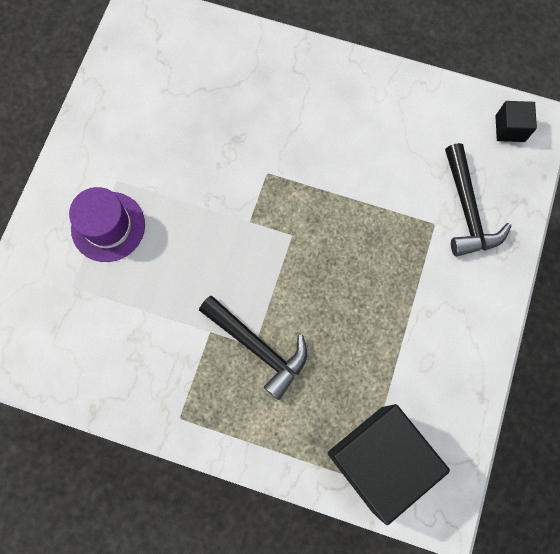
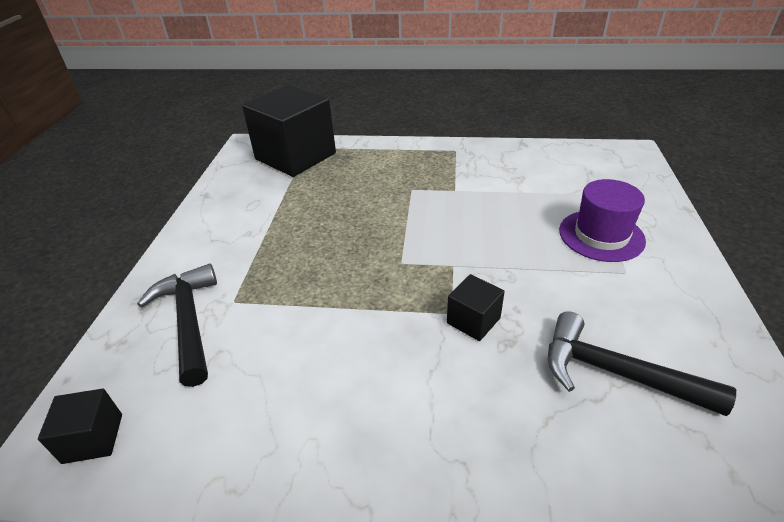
camera: 170 degrees right, 35 degrees down
(254, 161) = (473, 320): none -> black cube
(258, 347) = (408, 189): black hammer -> black hammer (616, 373)

